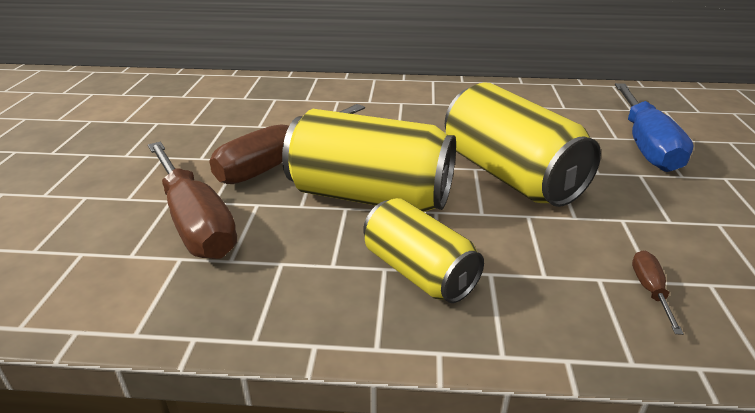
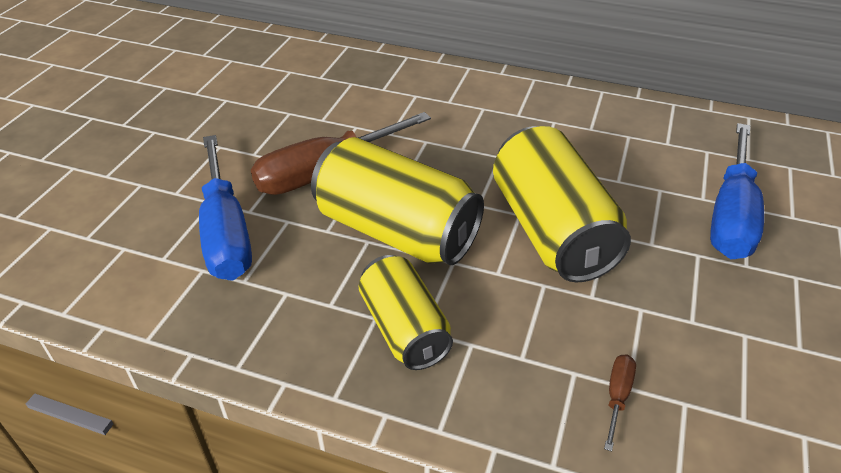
camera: 15 degrees right, 10 degrees up
(194, 221) = (226, 231): brown screwdriver -> blue screwdriver

